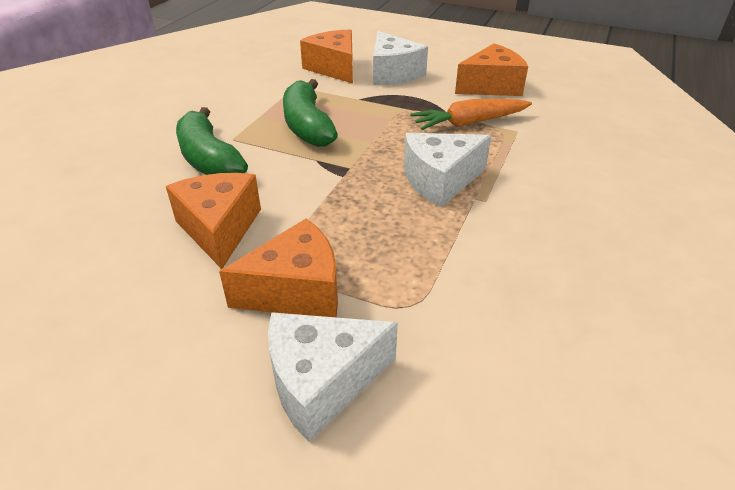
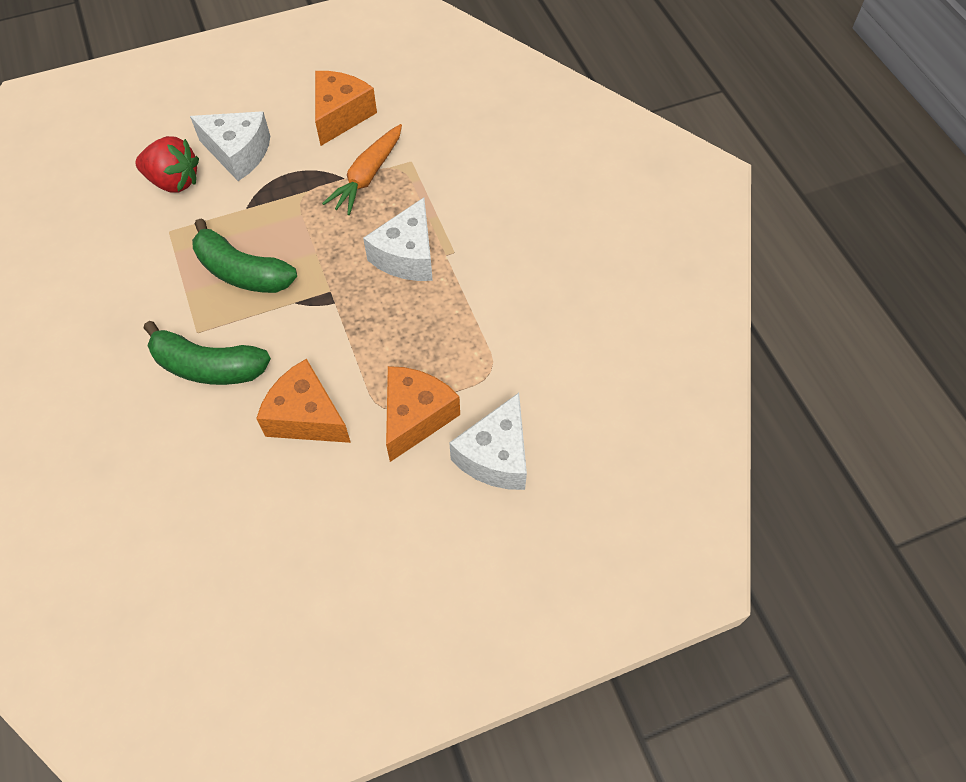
camera: 45 degrees left, 20 degrees up
(334, 68) = (174, 181): orange cheese -> red strawberry

